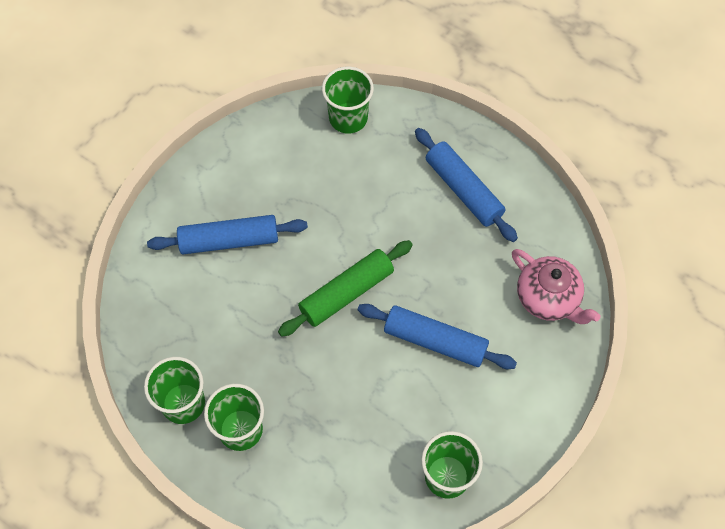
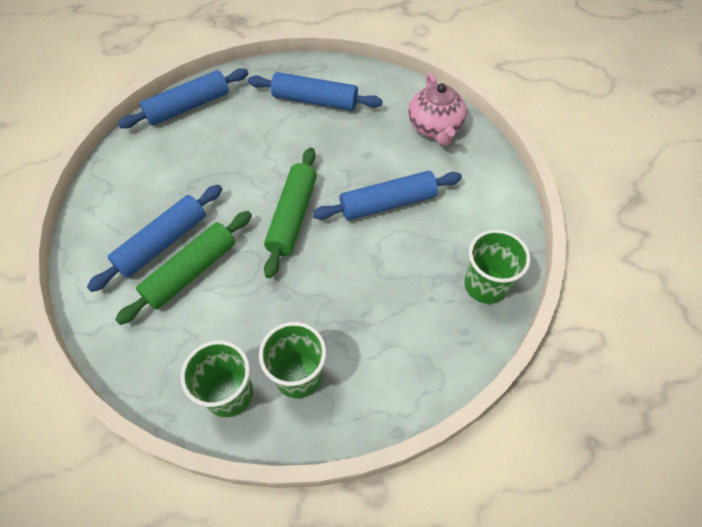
camera: 40 degrees left, 5 degrees down
(231, 283) = (191, 272): none -> green rolling pin
(348, 118) = (188, 106): green cup -> blue rolling pin
(548, 298) = (435, 127): pink teapot -> pink teapot turned 75 degrees clockwise

